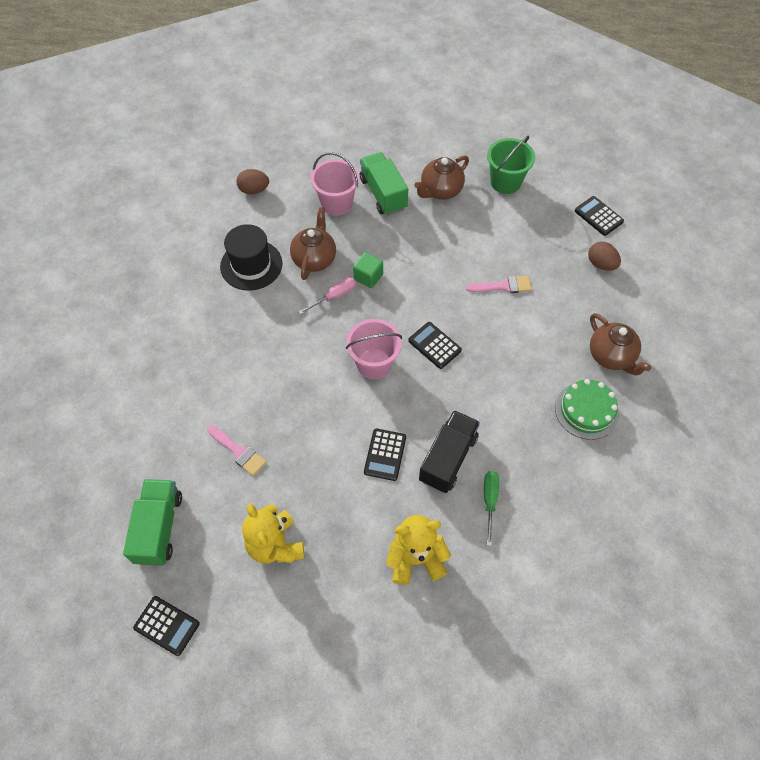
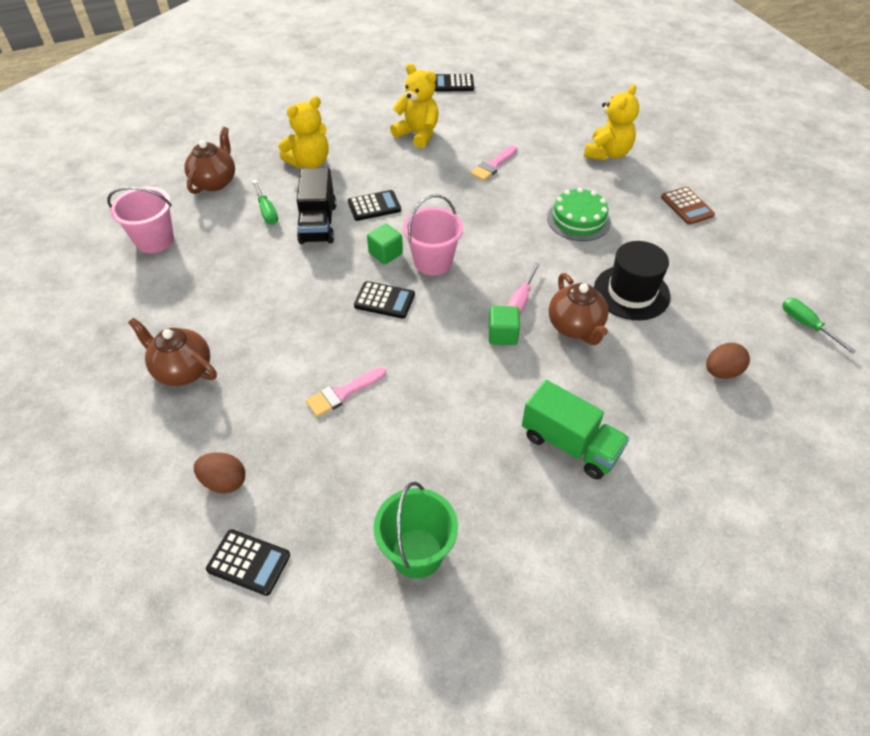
camera: 150 degrees right, 10 degrees down
(121, 410) = (607, 153): none -> yellow teddy bear
(125, 316) = (687, 206): none -> brown calculator
(159, 528) = (505, 114): green truck -> none
(167, 191) = (806, 325): none -> green screwdriver
(238, 452) = (493, 165): pink brush -> pink brush turned 60 degrees counterclockwise
(336, 203) = (613, 402): pink bucket -> pink bucket (155, 240)
(385, 455) = (374, 206): black calculator -> black calculator turned 90 degrees clockwise
(407, 392) = (385, 253): none -> green cube
(440, 190) = (500, 488): brown teapot -> brown teapot (215, 182)
(586, 410) = (198, 308): green cake -> green cake (578, 220)

